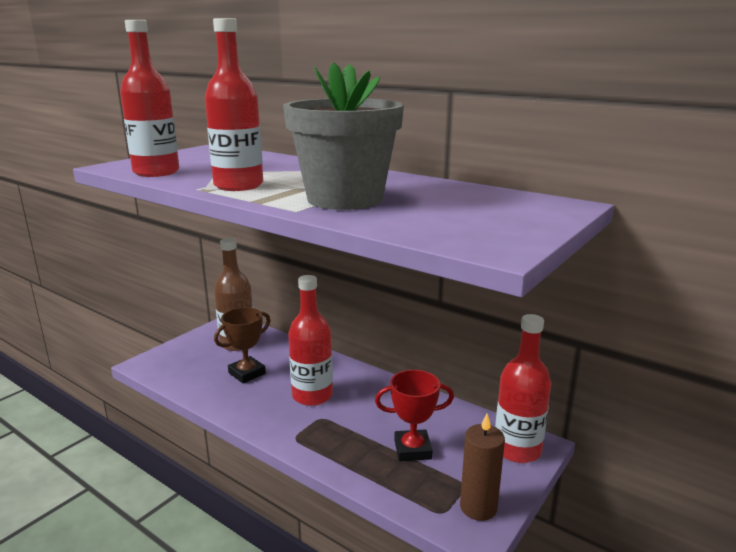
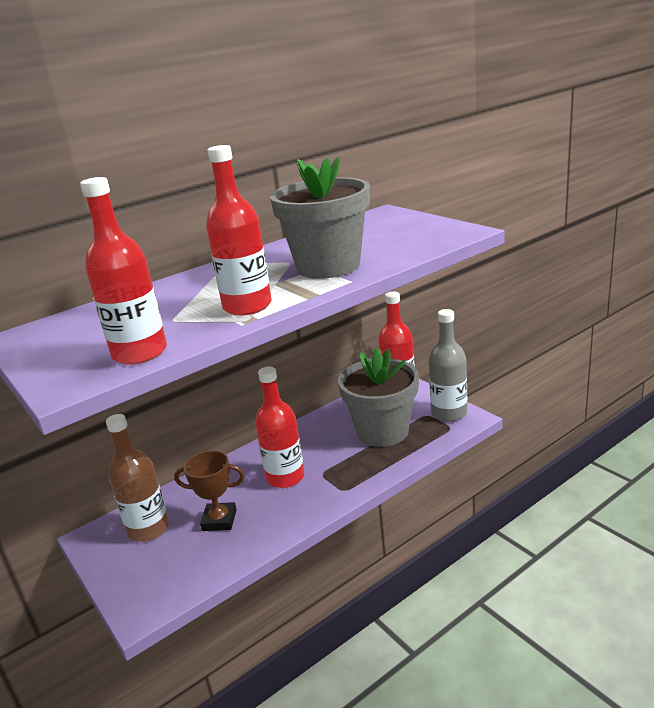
camera: 70 degrees left, 5 degrees up
(247, 373) = (219, 520): brown trophy -> brown trophy turned 60 degrees counterclockwise
(412, 449) = (382, 431): red trophy -> grey flower pot
(478, 507) = (449, 413): brown candle -> grey bottle

